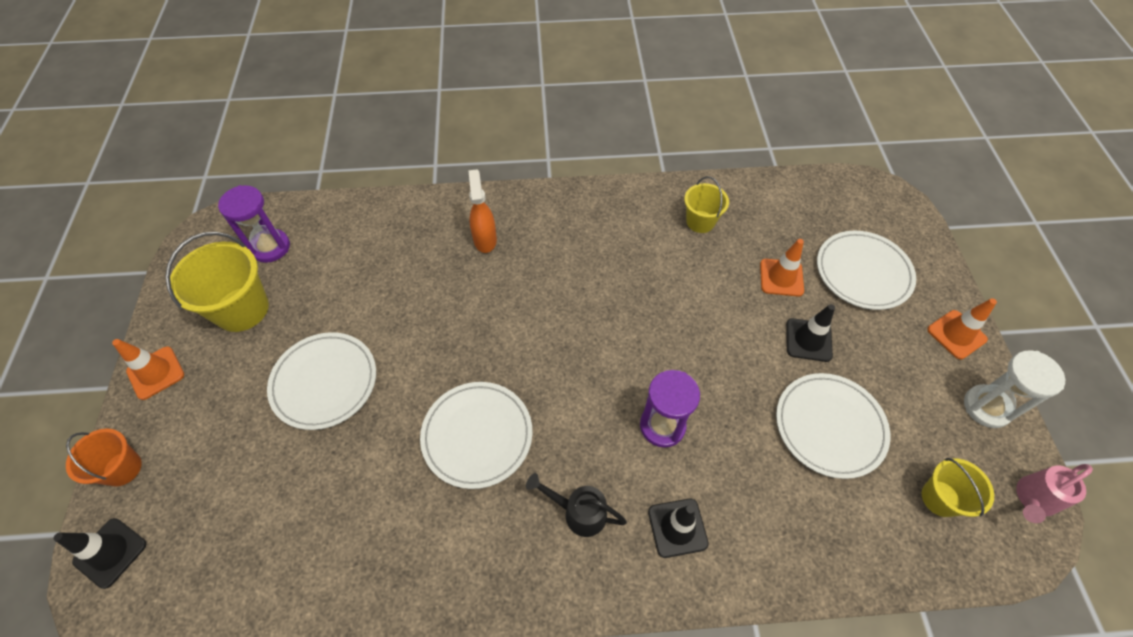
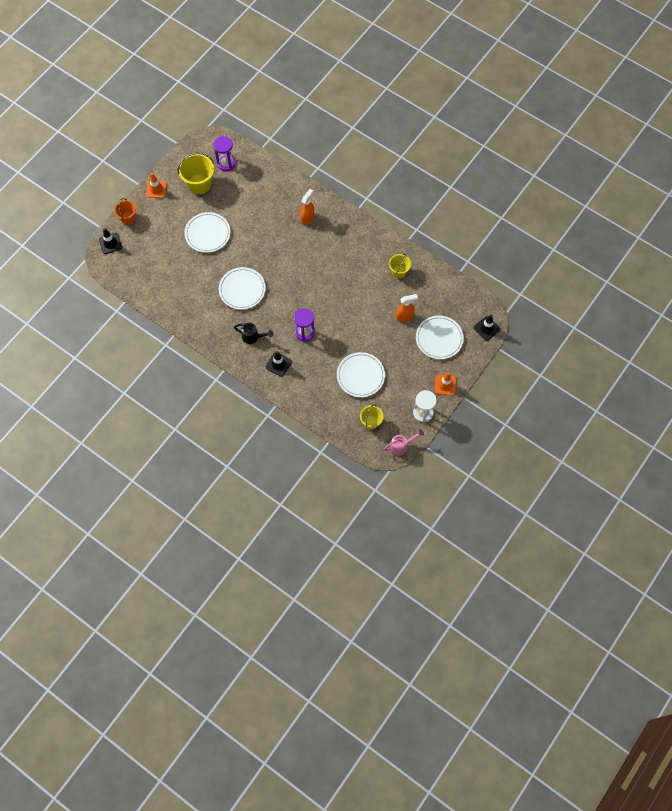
camera: 40 degrees right, 10 degrees up
(579, 512) = (253, 337): black watering can -> black watering can turned 135 degrees clockwise
(781, 277) = (404, 316): orange traffic cone -> orange spray bottle
(808, 340) = (387, 345): black traffic cone -> black traffic cone (486, 328)
(1033, 499) = (401, 446): pink watering can -> pink watering can turned 150 degrees clockwise

